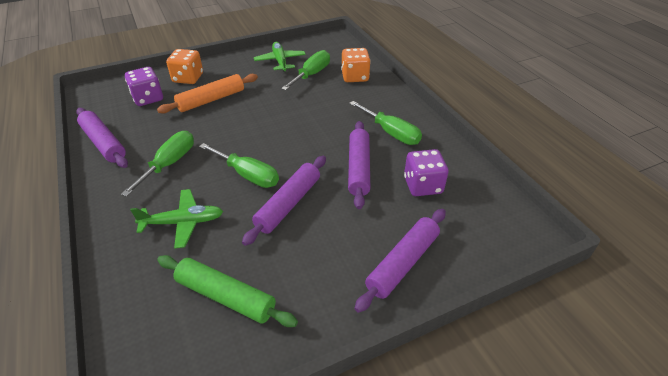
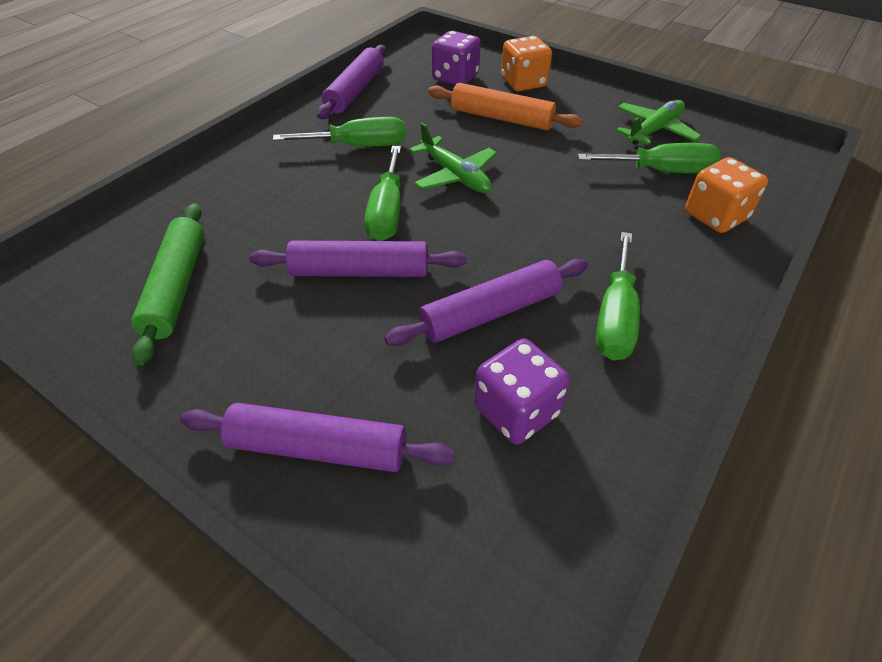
camera: 60 degrees right, 5 degrees up
(183, 222) = (272, 201): green plane -> green plane (455, 176)

